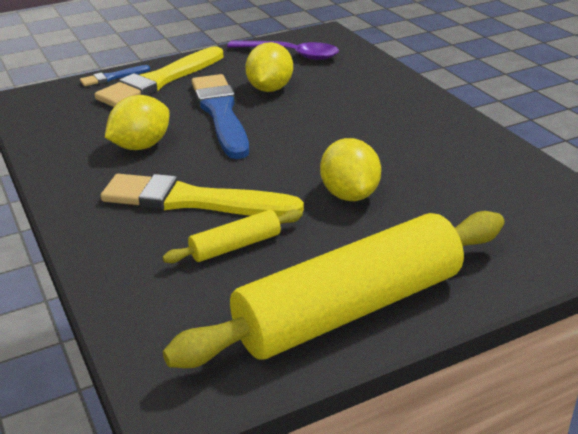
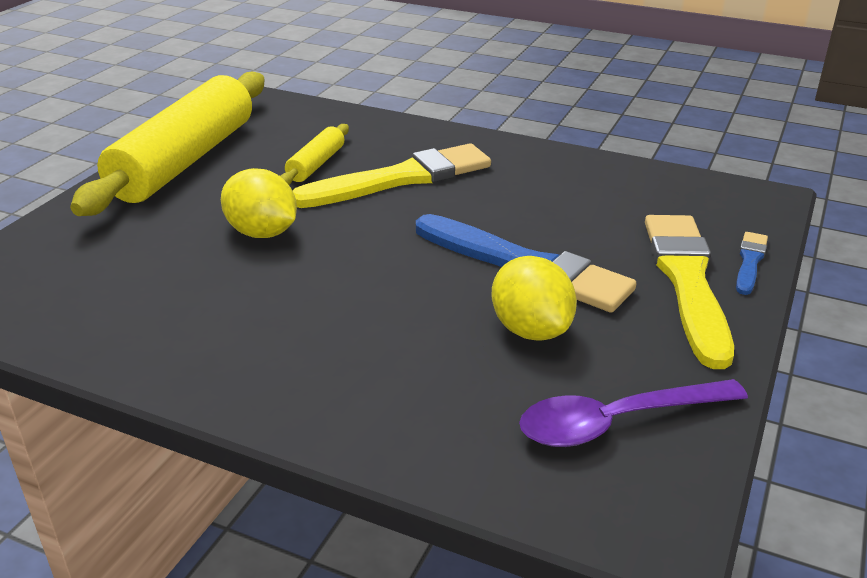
camera: 140 degrees right, 0 degrees up
(141, 146) = (534, 201): yellow lemon -> none

